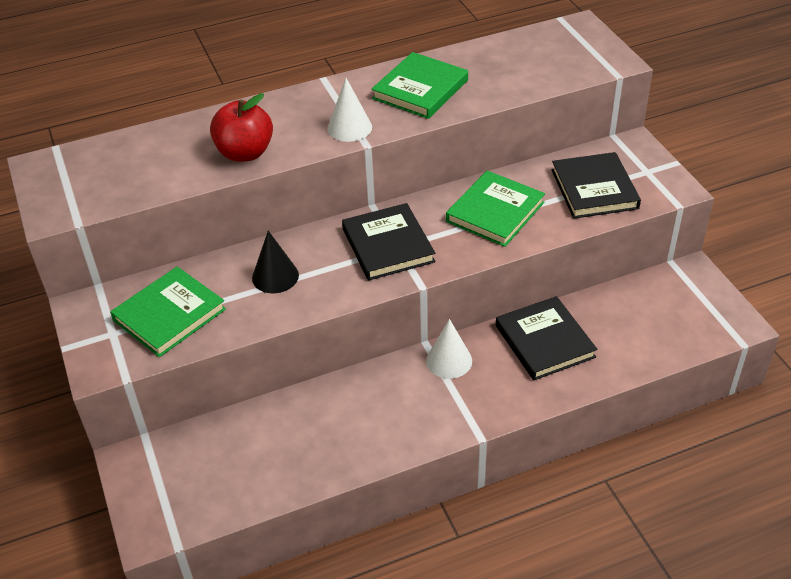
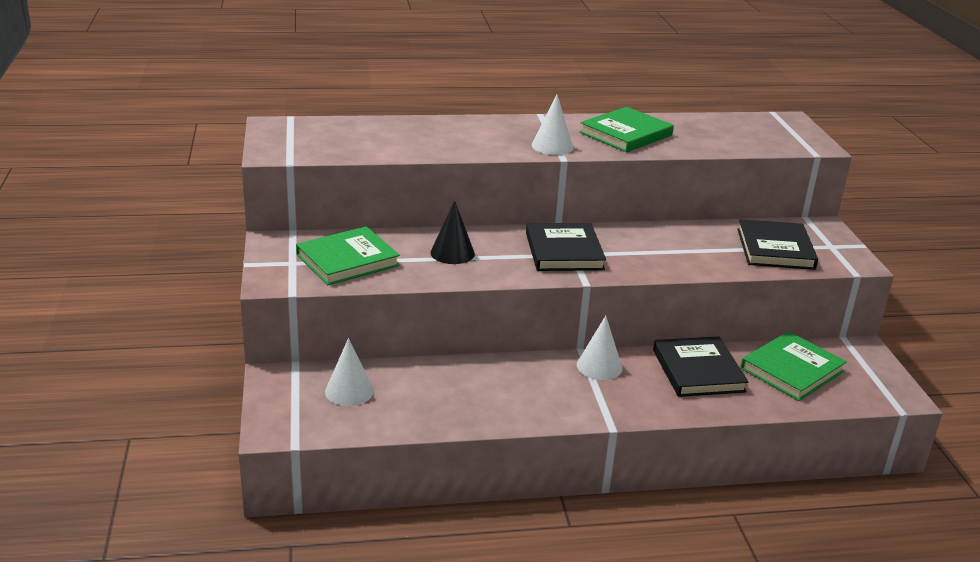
camera: 10 degrees right, 15 degrees down
(211, 459) = (349, 391): none -> white cone
(245, 153) = (452, 146): red apple -> none
(495, 212) = (673, 247): green book -> green book (791, 370)

